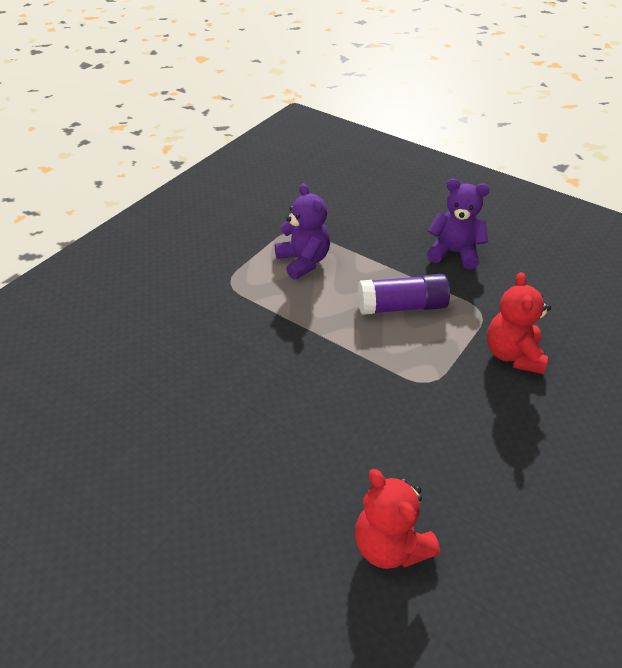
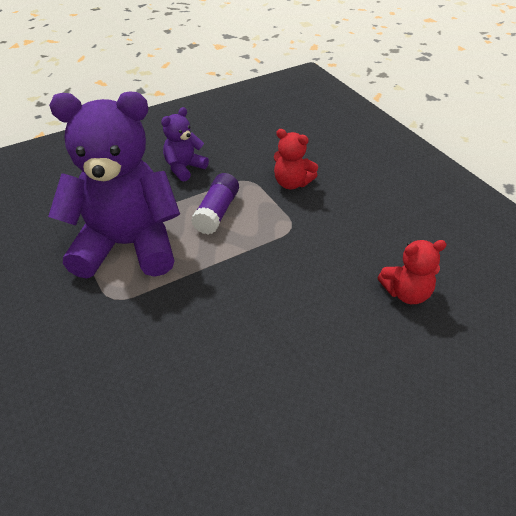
camera: 65 degrees left, 0 degrees up
(303, 262) = (127, 245): purple teddy bear -> purple teddy bear, size x2.23

